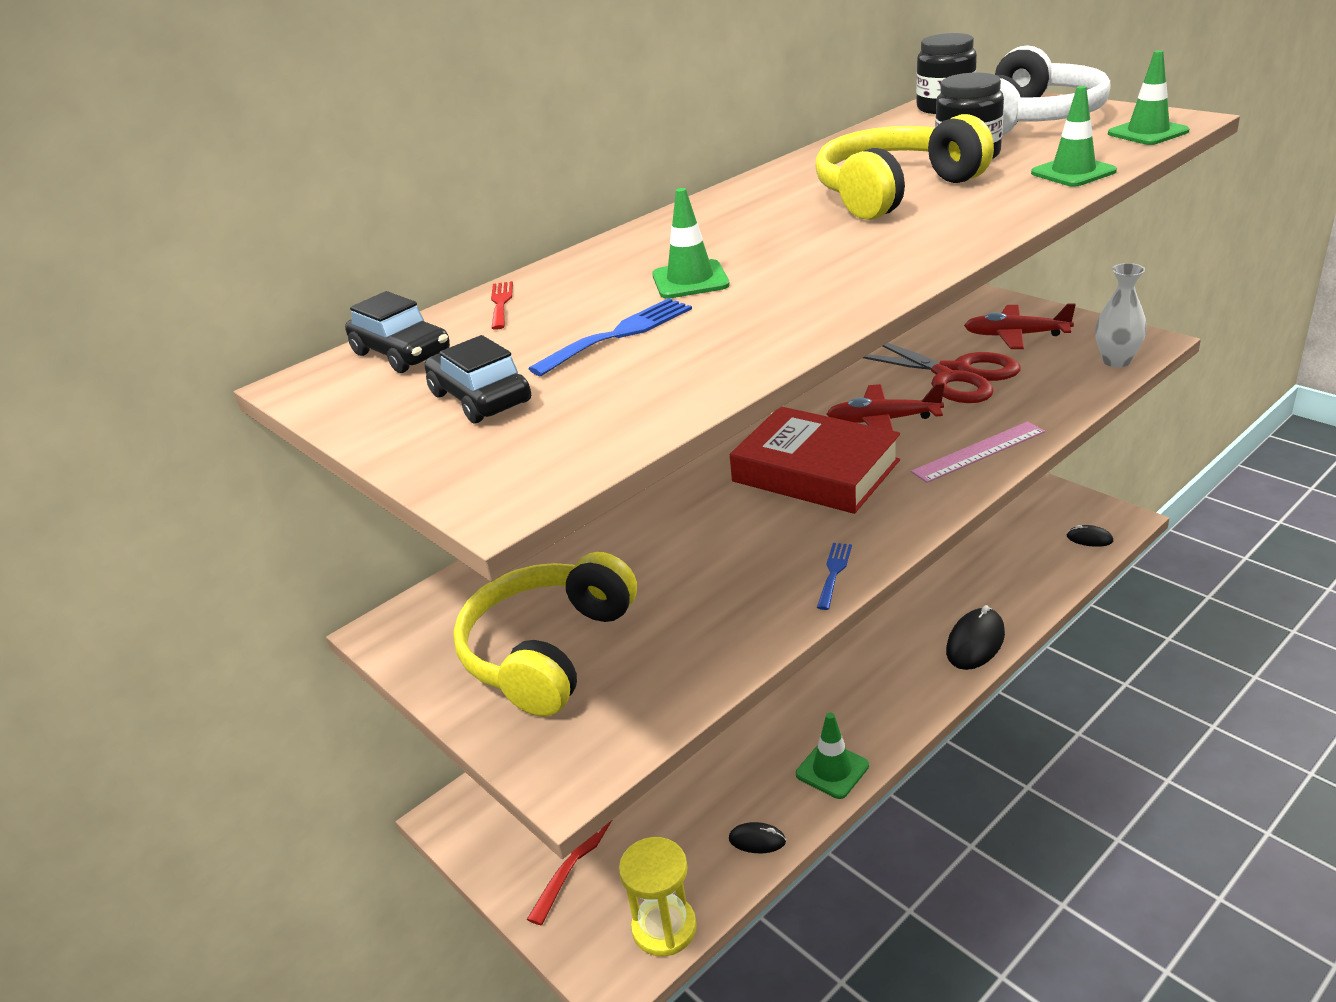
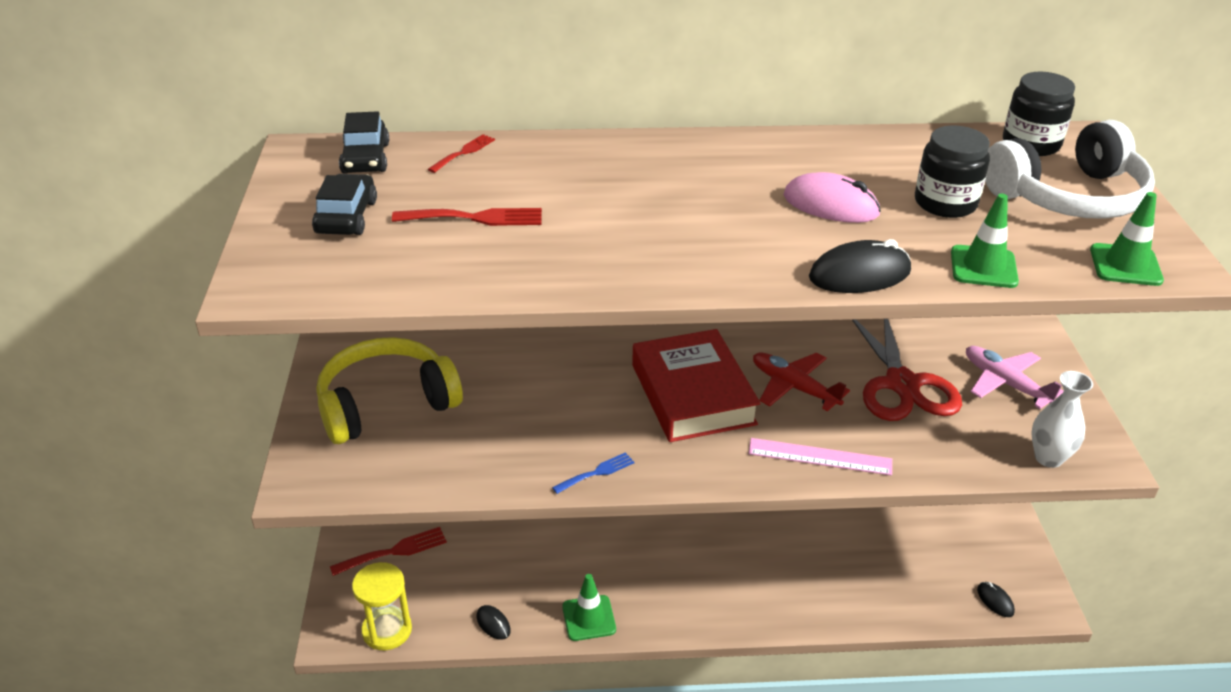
camera: 35 degrees right, 5 degrees up
(619, 334) = (476, 218): blue fork -> red fork
(690, 280) = (579, 201): green traffic cone -> none
(894, 191) = (830, 205): yellow headphones -> pink mouse
(975, 642) = (794, 610): black mouse -> black mouse (859, 274)
(1015, 335) = (1005, 383): red plane -> pink plane

